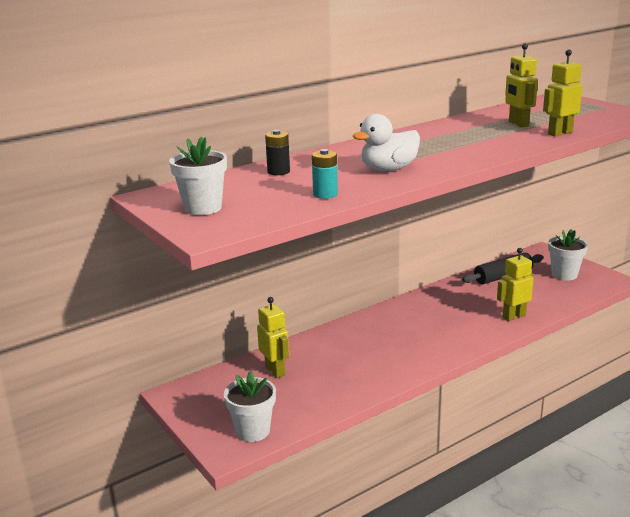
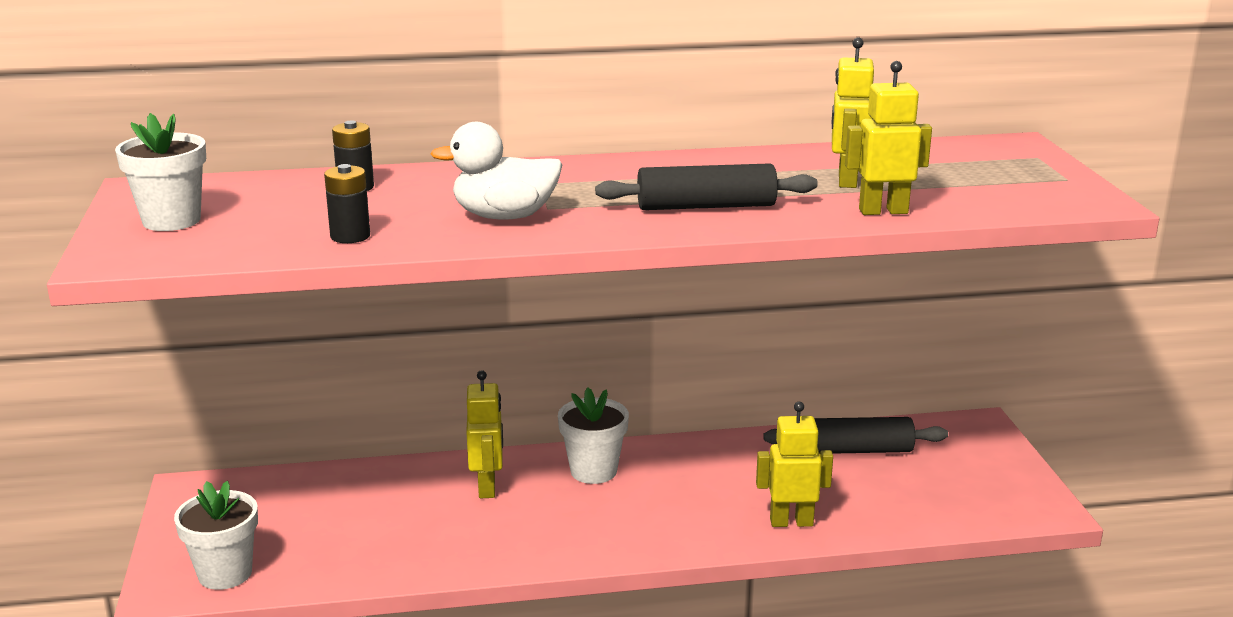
camera: 25 degrees right, 0 degrees up
(275, 371) = (347, 497): yellow robot -> yellow robot (487, 487)
(325, 194) = (350, 236): turquoise battery -> black battery
(478, 146) = (706, 206): none -> black rolling pin
(564, 275) = (966, 476): white flower pot -> white flower pot (593, 471)

